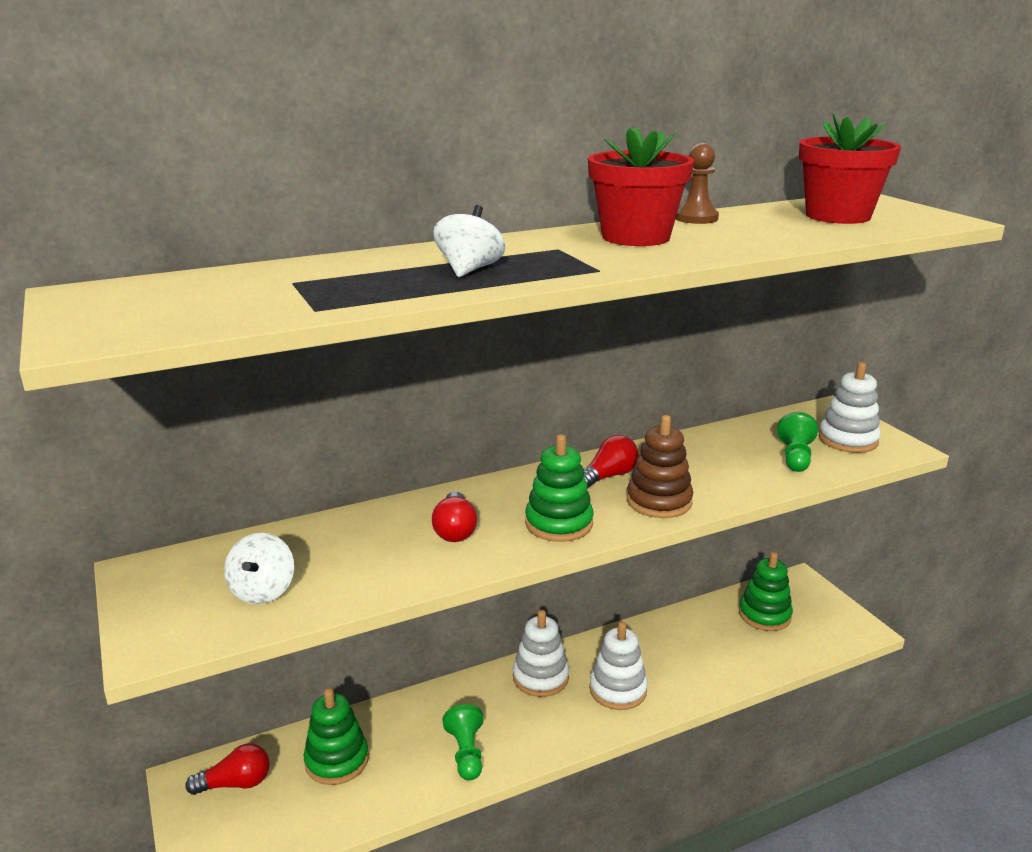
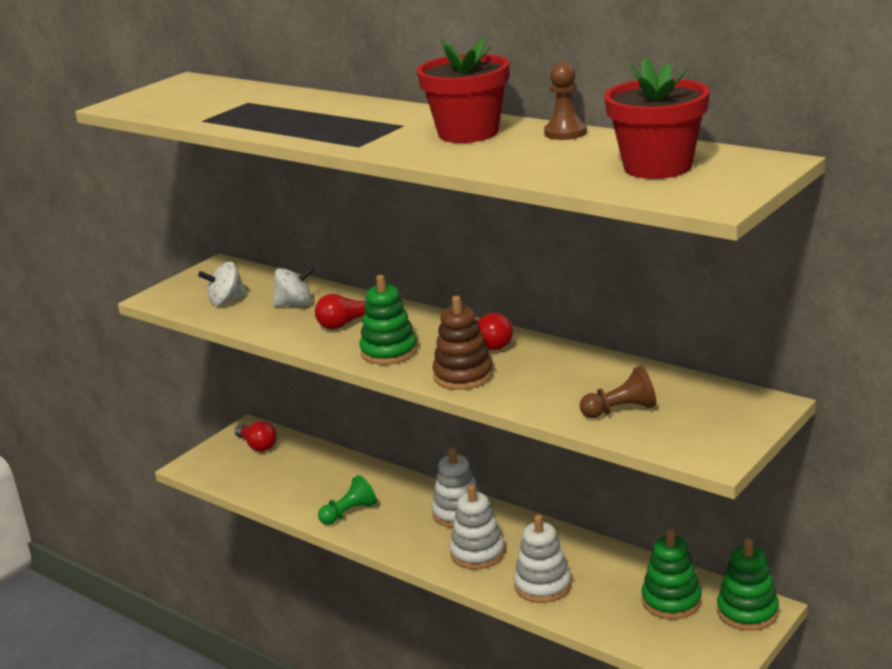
camera: 65 degrees right, 0 degrees up
(337, 760) = (303, 469): green stacking toy -> green stacking toy (747, 611)
(469, 270) = (318, 122): white spinning top -> white spinning top (295, 304)
(795, 457) = (621, 410): green pawn -> brown pawn
(848, 440) = (697, 427): white stacking toy -> white stacking toy (542, 585)

